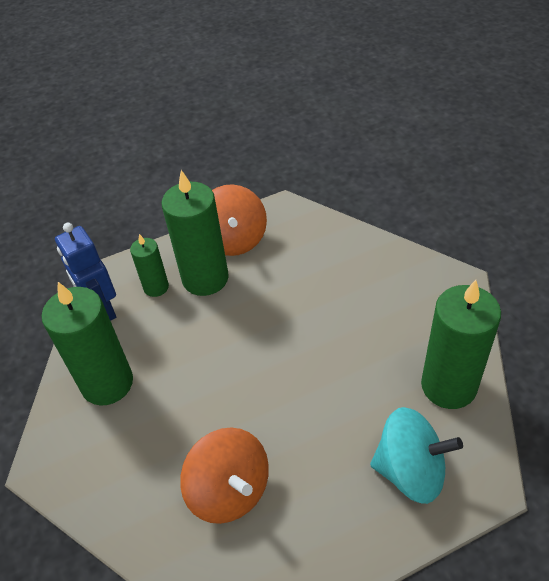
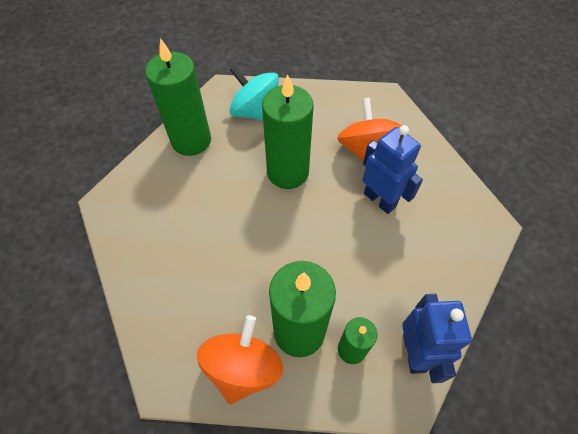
camera: 155 degrees left, 10 degrees up
(107, 383) = (428, 267): green candle -> green candle (287, 172)
(183, 429) = (380, 200): none -> blue robot

